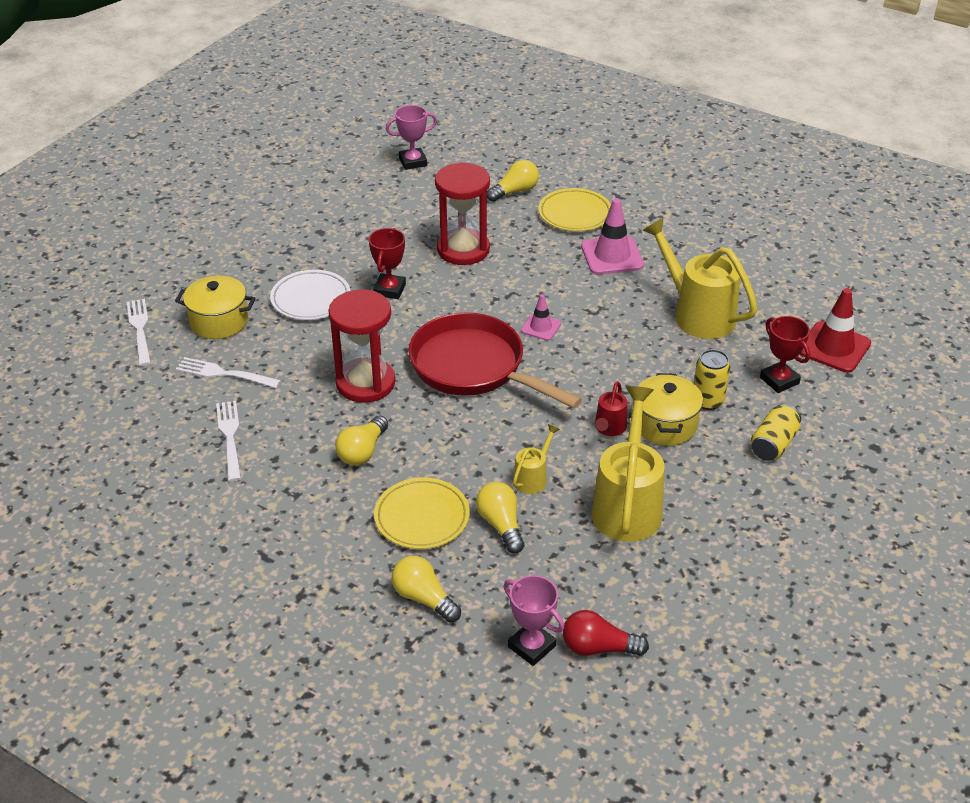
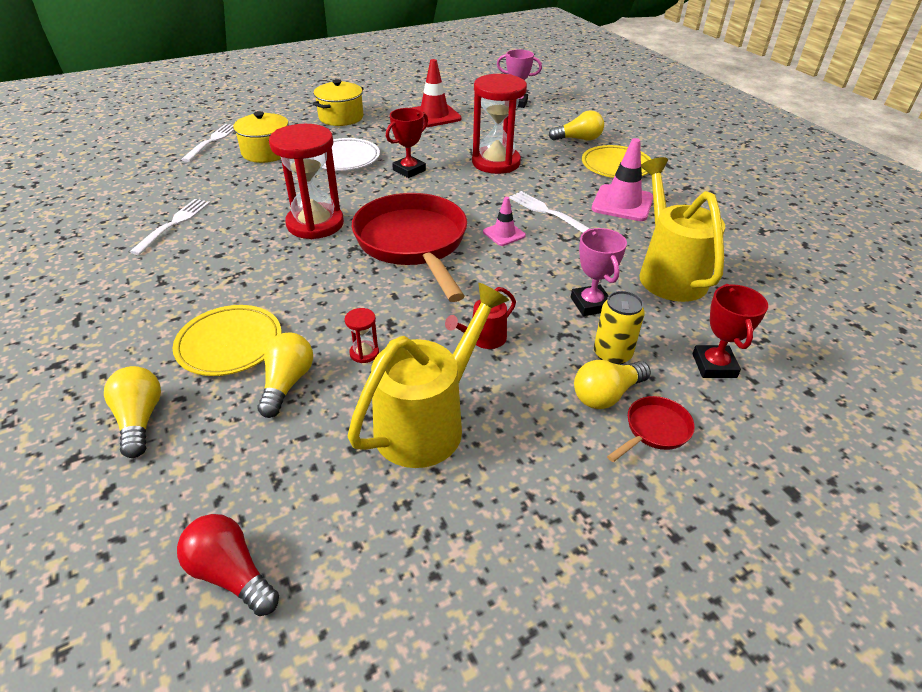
camera: 30 degrees right, 0 degrees up
(224, 373) = (227, 183): white fork -> white fork (547, 212)
(362, 451) = (251, 271): yellow light bulb -> yellow light bulb (606, 395)
(531, 646) = (169, 529): pink trophy -> pink trophy (590, 304)
(533, 478) = (364, 353): yellow watering can -> red hourglass
(665, 425) = (545, 359): yellow pot -> yellow pot (341, 117)
(773, 444) = (654, 430): yellow can -> red pan
(834, 347) = (808, 357): red traffic cone -> red traffic cone (434, 116)

